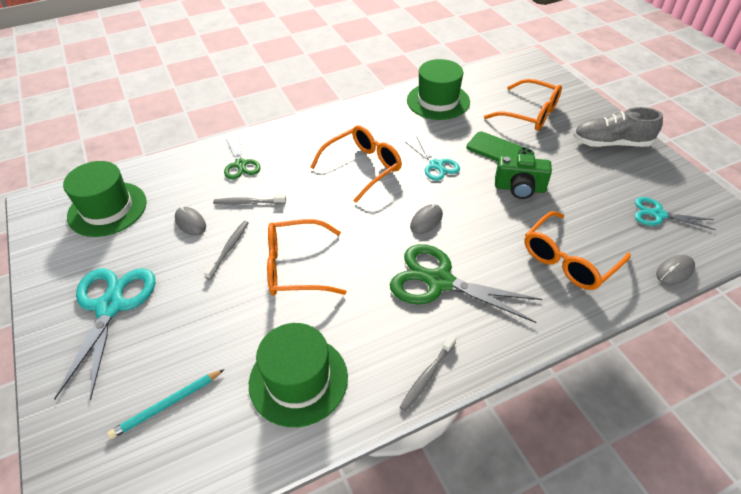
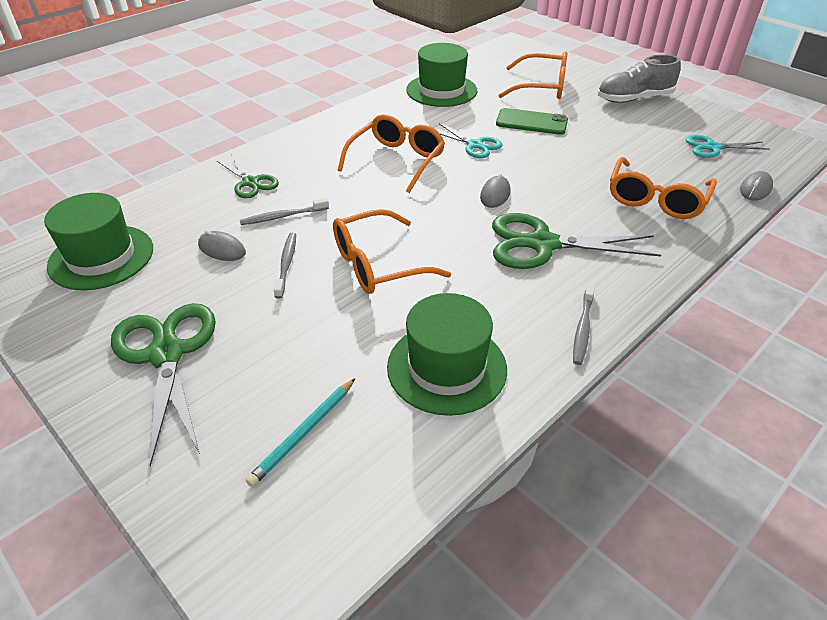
camera: 20 degrees left, 5 degrees down
(110, 306) = (166, 354): turquoise scissors -> green scissors
(519, 188) = (571, 150): green camera -> none

